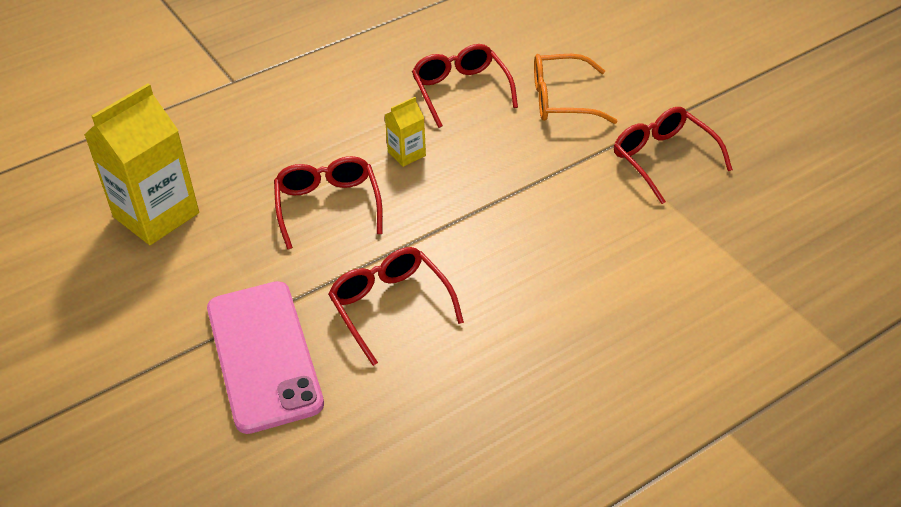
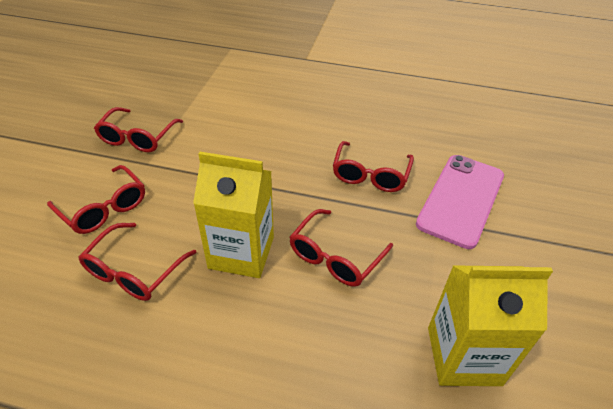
camera: 135 degrees left, 0 degrees up
(406, 154) = (241, 252): yellow carton -> yellow carton, size x2.11
(562, 100) = (103, 208): orange glasses -> red glasses

